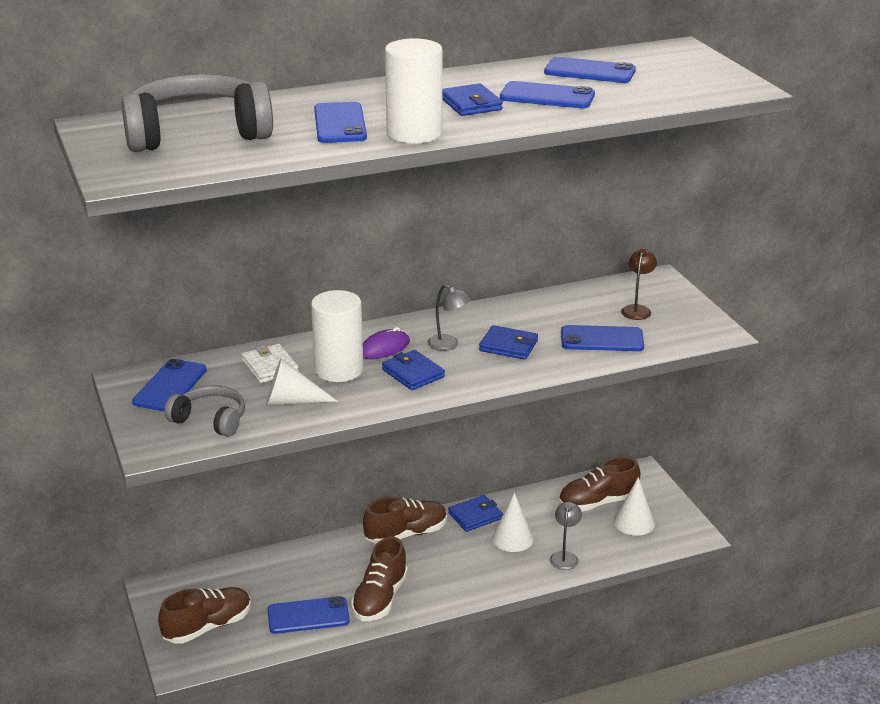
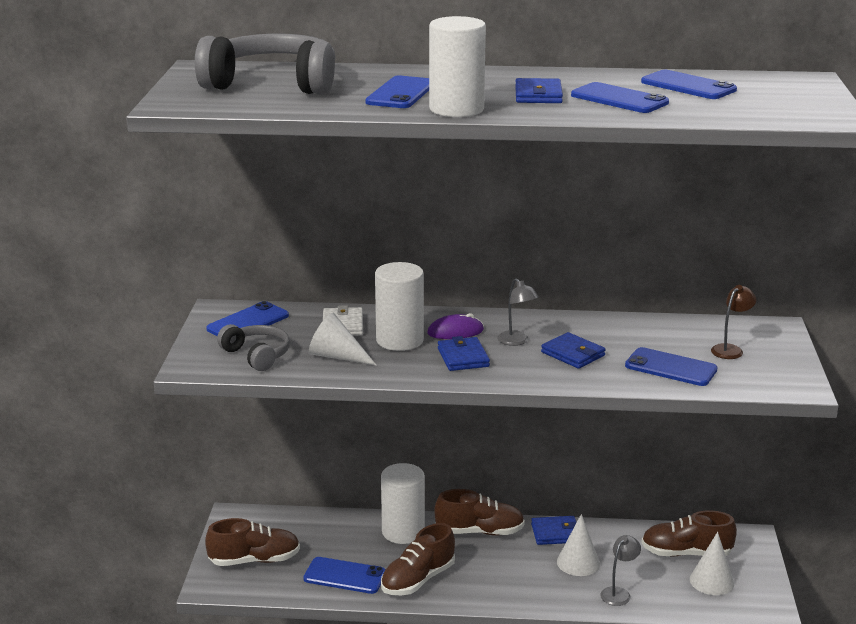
camera: 25 degrees right, 5 degrees down
(335, 555) = (403, 532): none -> white cylinder

